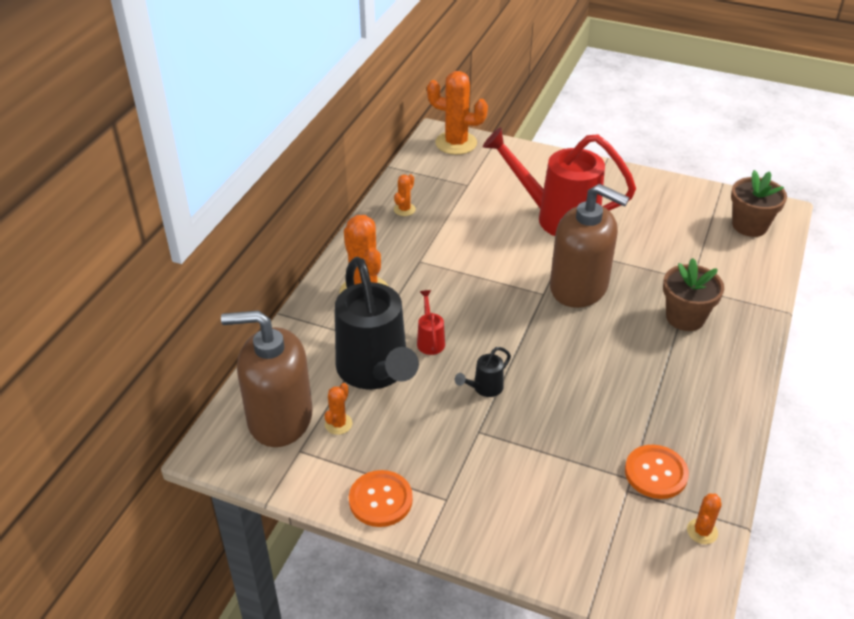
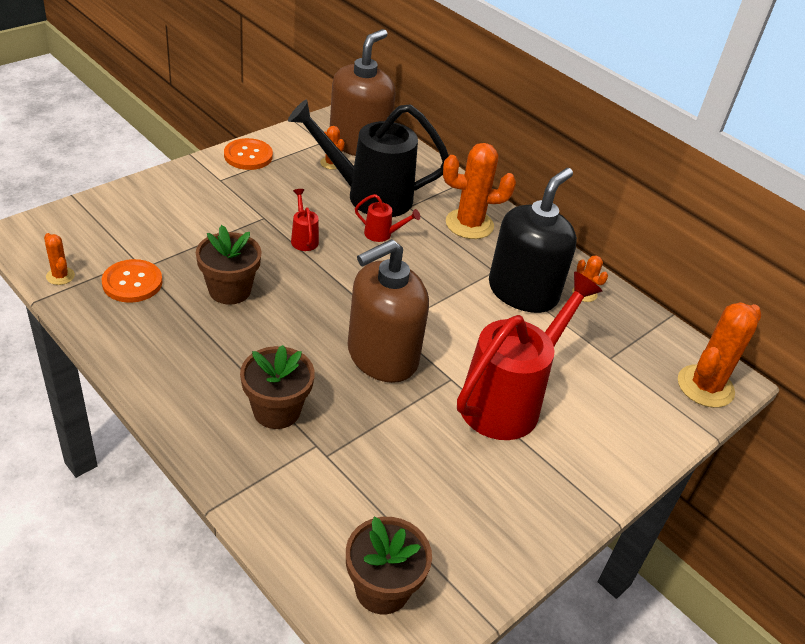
camera: 110 degrees right, 0 degrees up
(433, 239) = (523, 292): none -> black soap dispenser
(484, 388) = (303, 239): black watering can -> red watering can
(598, 403) = (229, 290): none -> brown flower pot

